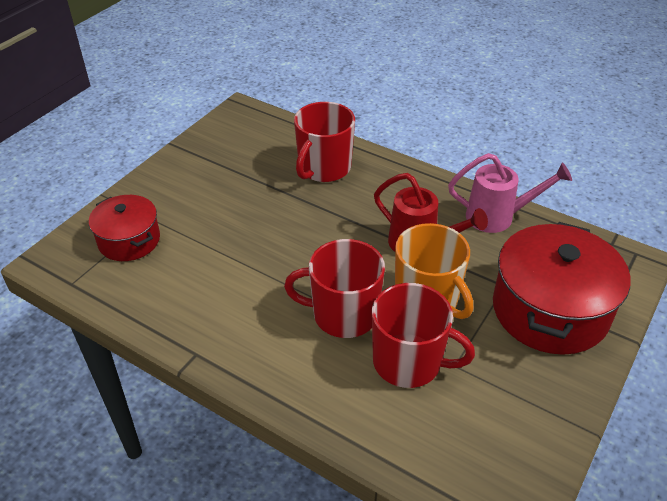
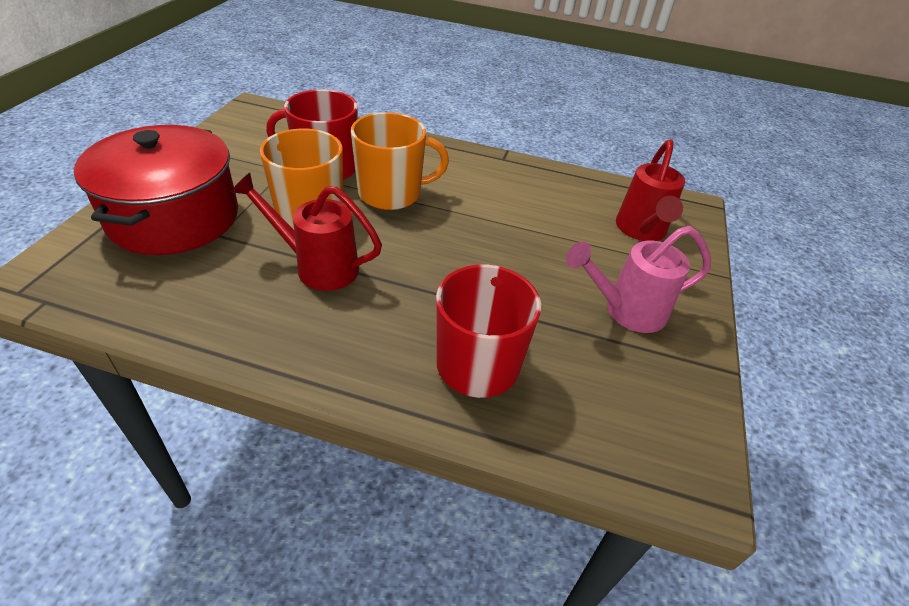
camera: 160 degrees right, 0 degrees up
(129, 240) = (641, 231): red pot -> red watering can
(343, 314) = (391, 193): red mug -> orange mug
(498, 217) = (203, 318): pink watering can -> pink watering can (625, 311)

